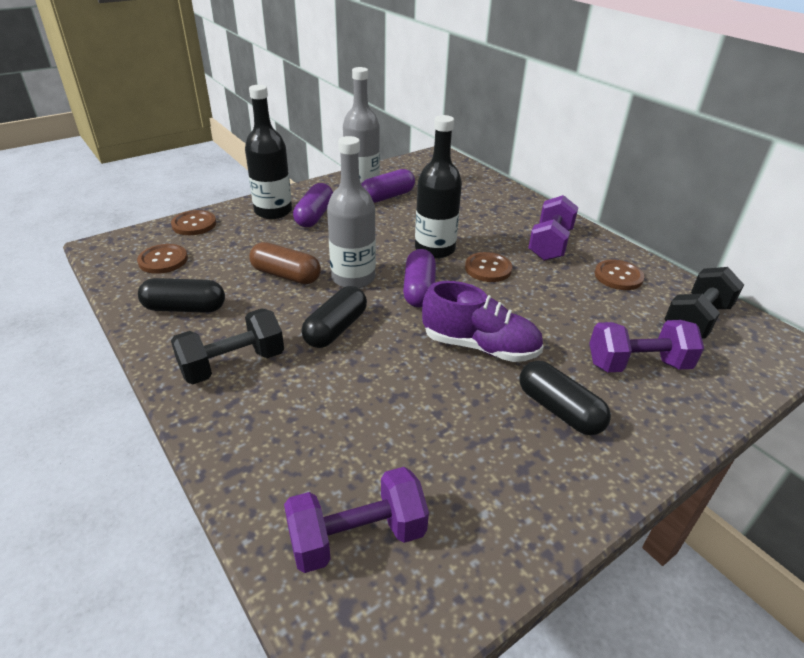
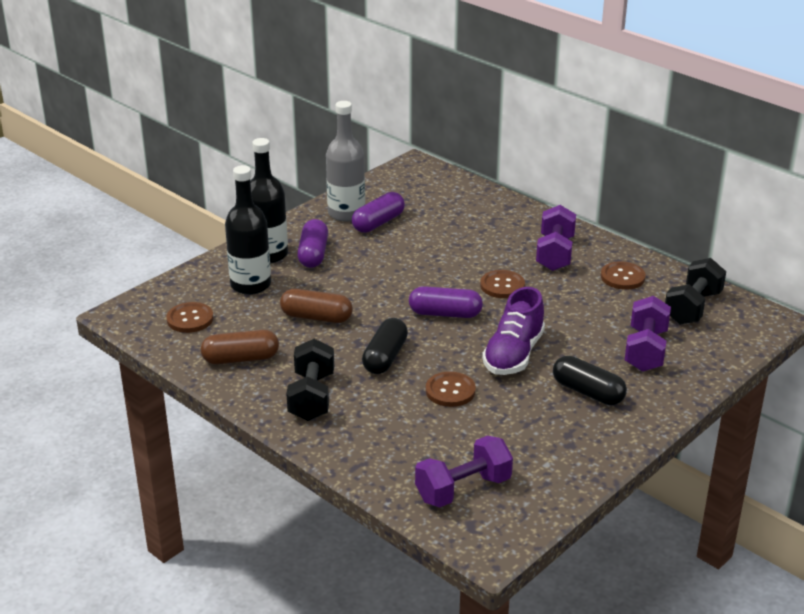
camera: 10 degrees left, 5 degrees down
(185, 308) = (240, 359): black capsule -> brown capsule
(194, 224) = (196, 279): brown button -> brown button (450, 391)
(233, 364) = (311, 397): black dumbbell -> black dumbbell turned 45 degrees counterclockwise
(353, 278) = (380, 311): grey bottle -> none
(419, 289) = (445, 314): purple capsule -> purple capsule turned 75 degrees counterclockwise
(435, 249) = (446, 273): black bottle -> black bottle (250, 285)
(480, 346) = (513, 354): purple shoe -> purple shoe turned 105 degrees clockwise
(637, 364) = (645, 350): purple dumbbell -> purple dumbbell turned 60 degrees counterclockwise

